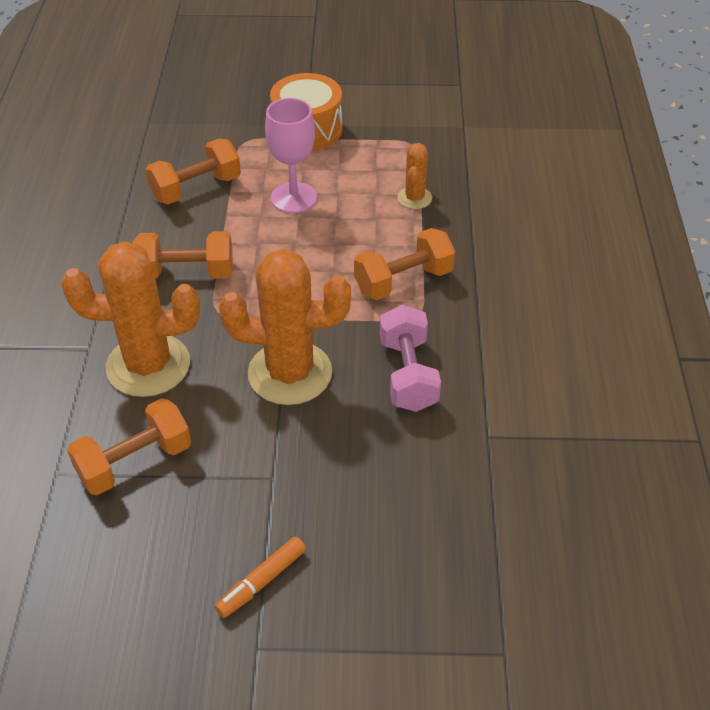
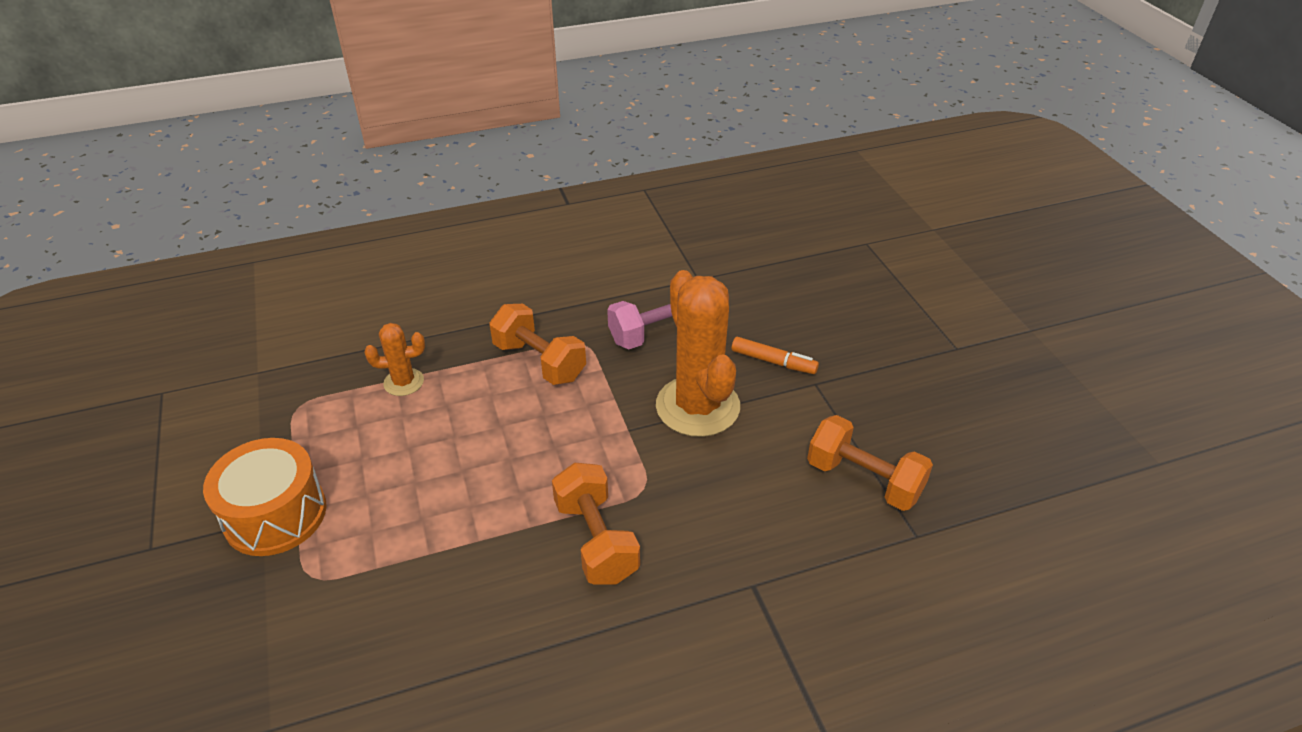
camera: 110 degrees left, 5 degrees down
(148, 365) = (747, 518): orange cactus -> none
(196, 188) = (431, 593): orange dumbbell -> none
(261, 581) = (907, 361): orange marker -> orange marker (773, 361)
(293, 198) = (427, 484): pink goblet -> none

